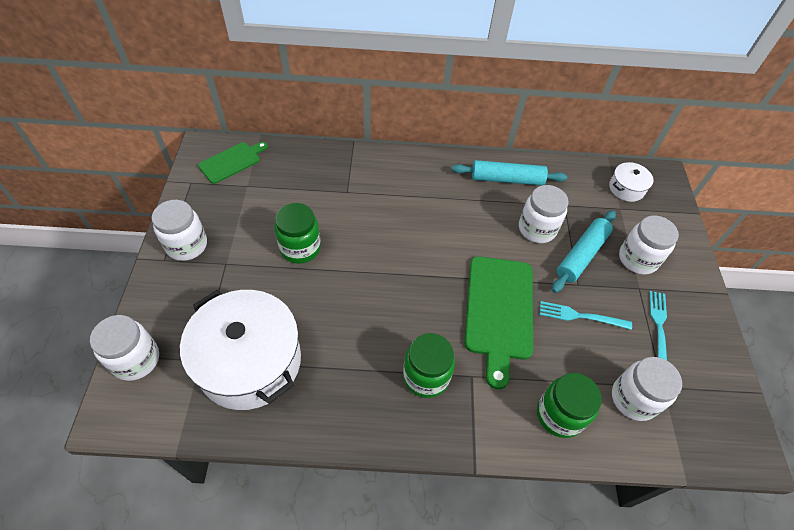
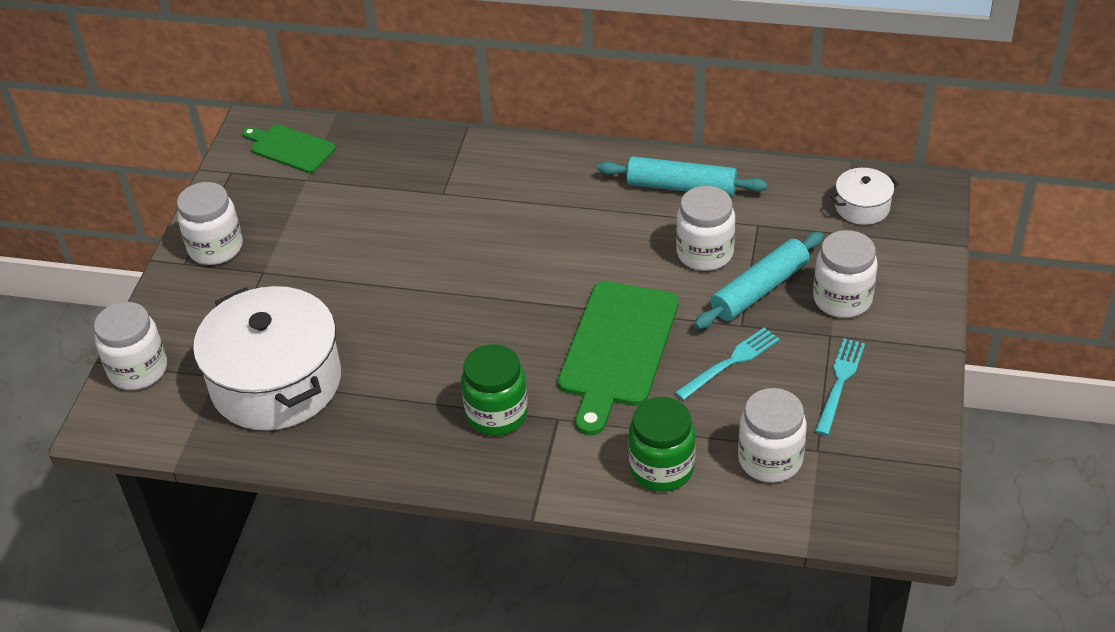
camera: 15 degrees right, 10 degrees down
(232, 162) = (290, 148): green cutting board -> green cutting board turned 120 degrees counterclockwise
(300, 248) = (364, 259): green jar -> none
(580, 316) = (730, 362): turquoise fork -> turquoise fork turned 120 degrees clockwise

